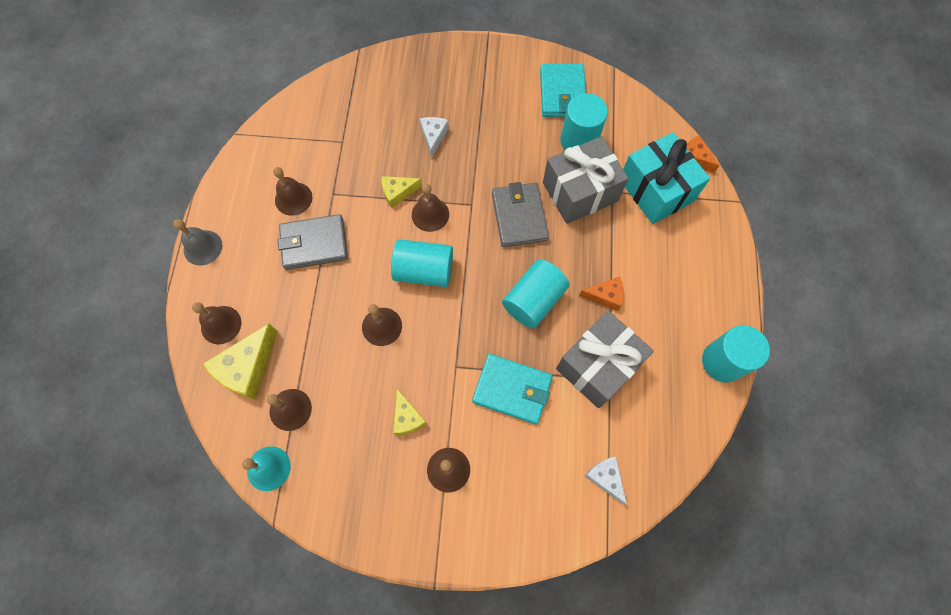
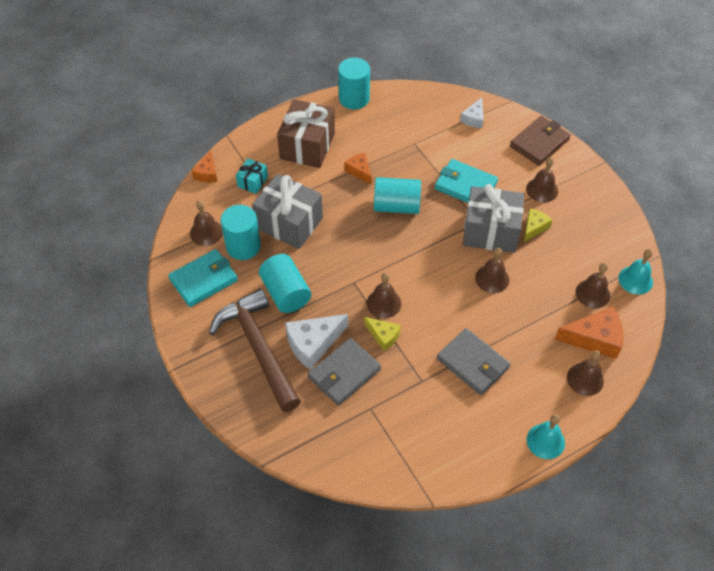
camera: 125 degrees left, 15 degrees down
(203, 247) = (545, 441): grey bell -> turquoise bell
(247, 368) = (594, 338): yellow cheese -> orange cheese
(293, 198) = (450, 406): brown bell -> brown bell (206, 232)
(424, 271) = (430, 279): turquoise cylinder -> turquoise cylinder (286, 293)
(433, 136) = (313, 344): white cheese -> white cheese, size x1.68
(462, 96) = (258, 348): none -> brown hammer
(512, 389) = (465, 186): turquoise wallet -> turquoise wallet turned 45 degrees counterclockwise
(516, 527) = (539, 143): none -> brown wallet
(519, 216) = (339, 248): grey wallet -> grey wallet (344, 373)
(598, 365) = (410, 152): grey gift -> grey gift (490, 231)
(656, 190) = (252, 182): turquoise gift -> turquoise gift, size x0.49
(675, 267) = (307, 146): none -> brown gift

